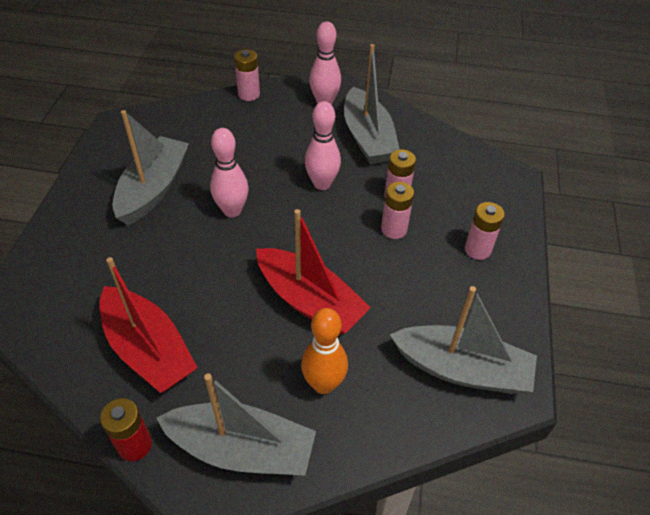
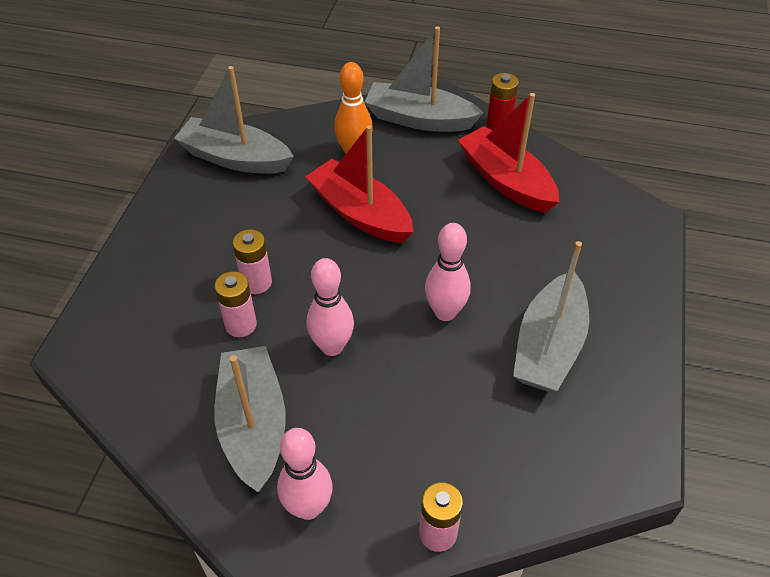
camera: 175 degrees left, 0 degrees up
(477, 249) = (171, 257): pink battery -> none

